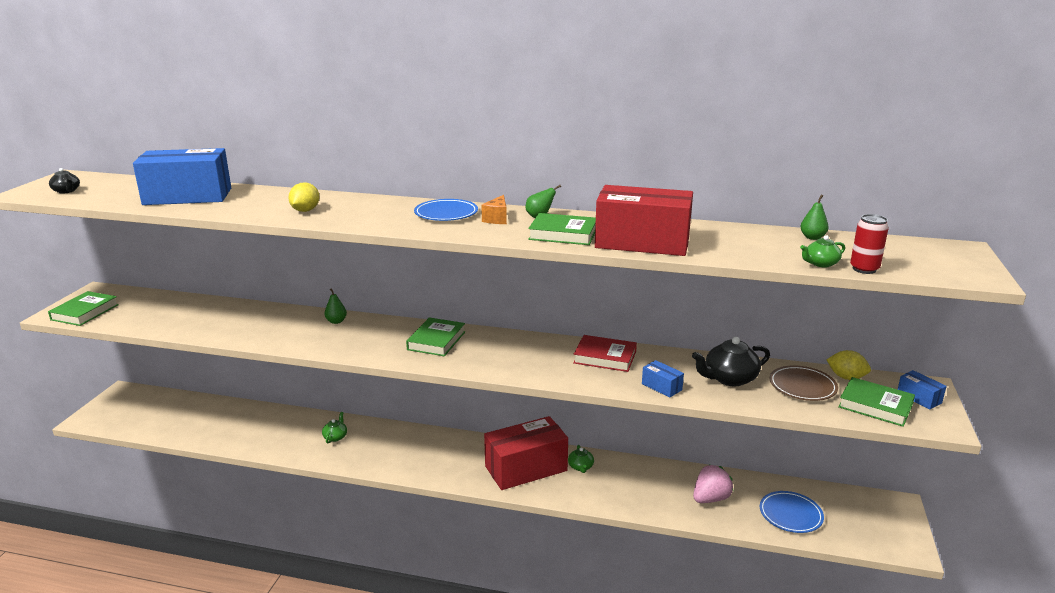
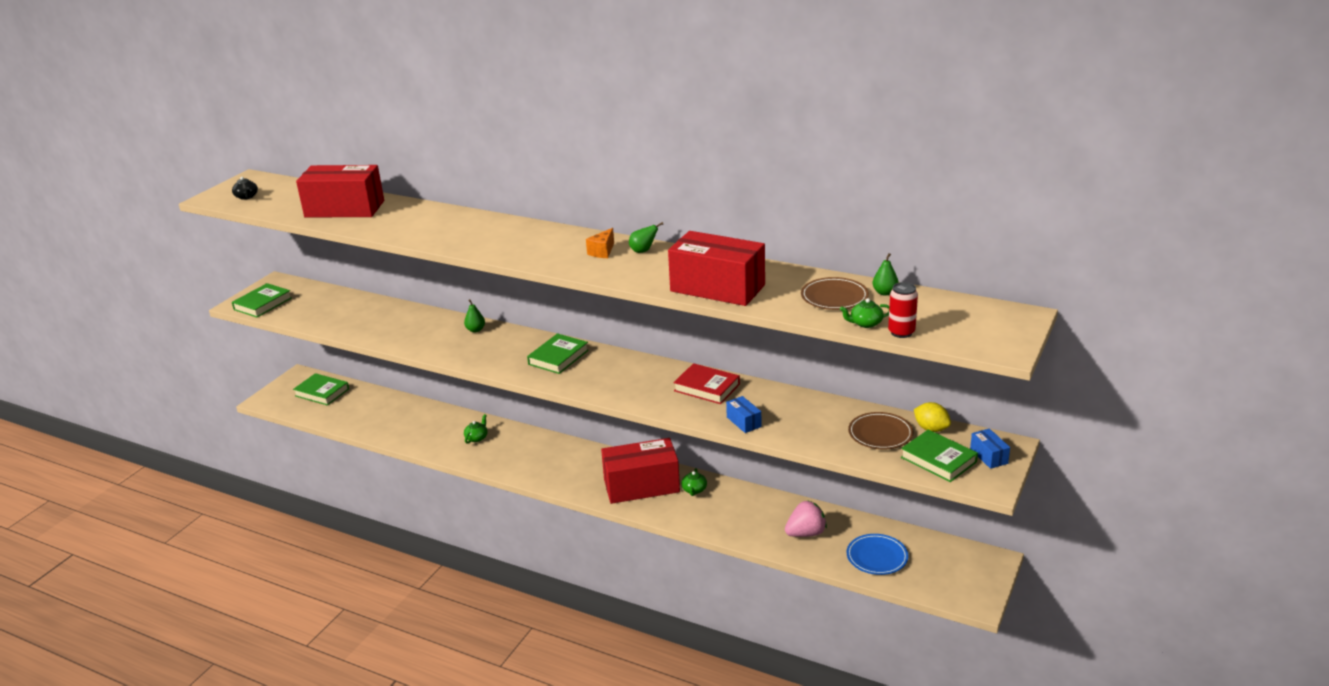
camera: 15 degrees right, 5 degrees up
(188, 196) = (344, 209): blue box -> red box
(305, 210) = (438, 232): yellow lemon -> none
(446, 213) = (560, 242): blue plate -> none
(563, 234) = (652, 273): green book -> green book (322, 392)
(729, 378) = (813, 420): black teapot -> none
(767, 244) = (834, 297): none -> brown plate

